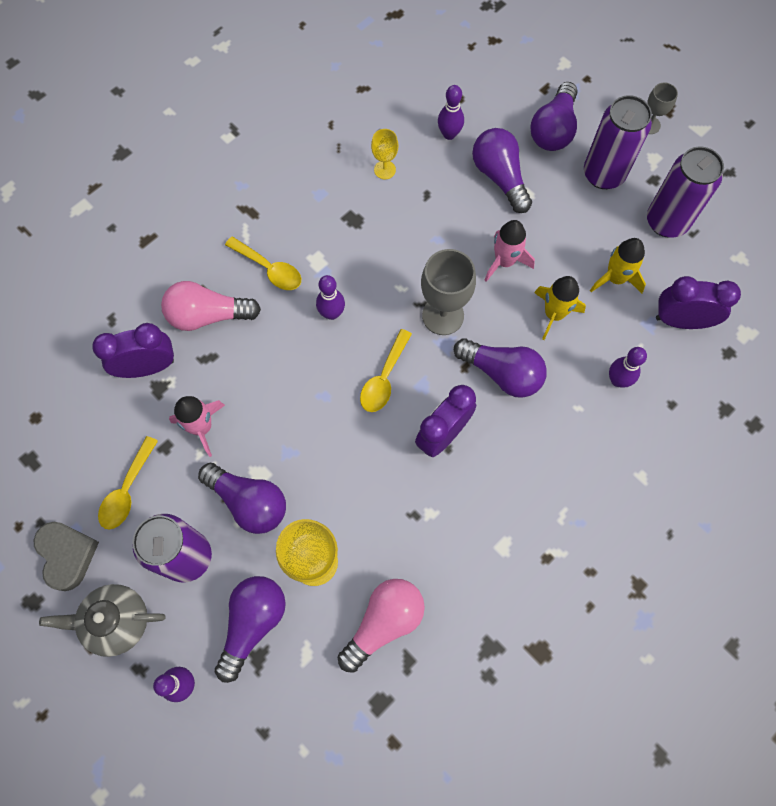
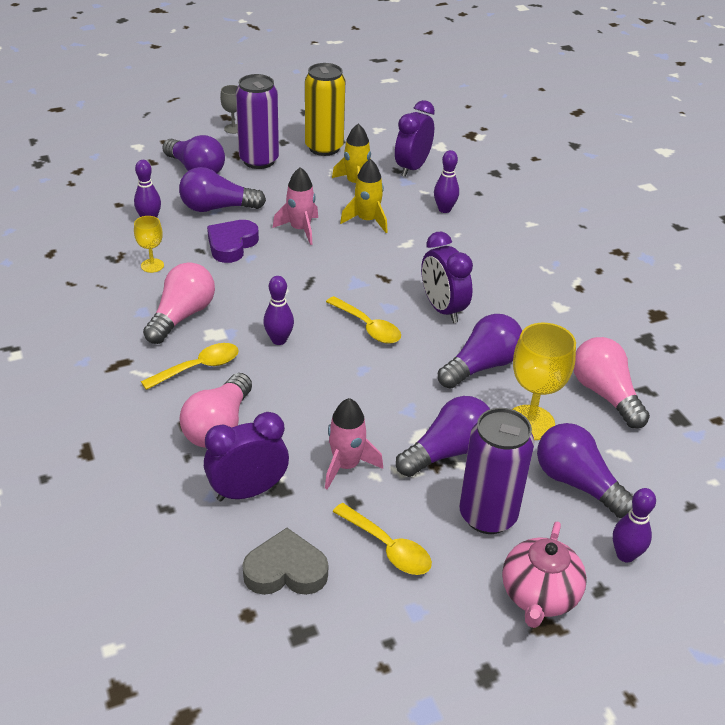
camera: 70 degrees left, 30 degrees down
(67, 555) = (442, 624): grey heart -> grey heart (286, 570)
(117, 621) = (539, 596): grey teapot -> pink teapot
(148, 367) = (248, 491): purple clock -> purple clock turned 60 degrees clockwise
(328, 226) = (182, 316): none -> pink light bulb
(443, 315) = (328, 276): grey goblet -> none
(448, 216) = (231, 245): none -> purple heart
(502, 373) = (404, 261): purple light bulb -> purple light bulb (482, 366)
(666, 221) = (324, 148): purple can -> yellow can

